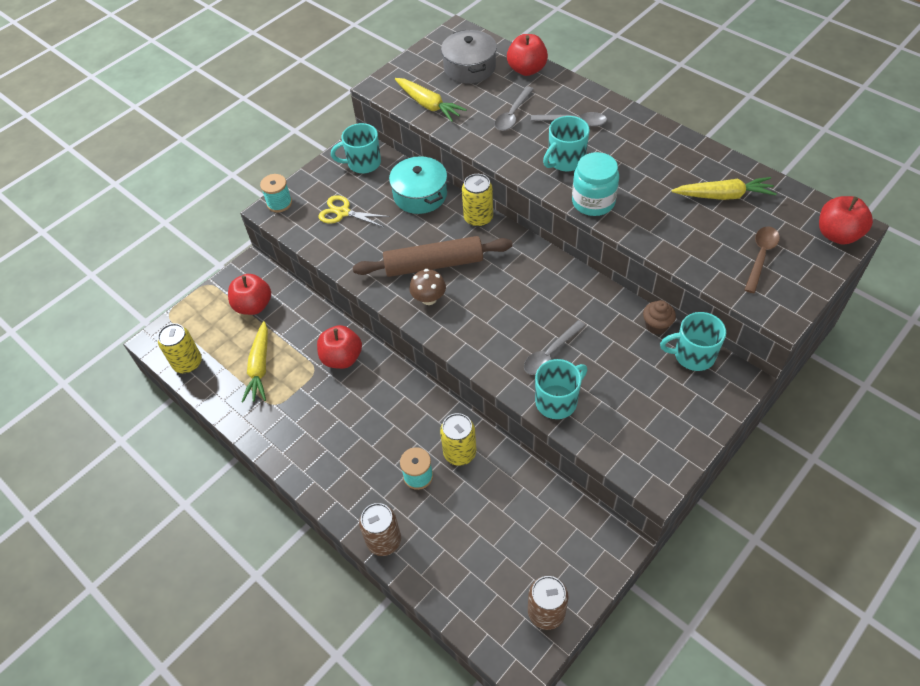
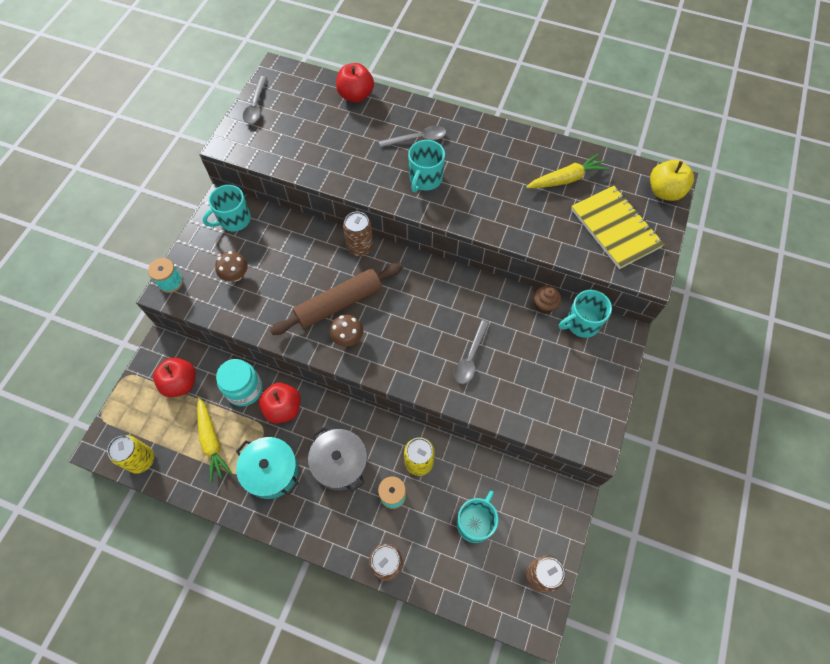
camera: 25 degrees left, 10 degrees up
(343, 212) = (235, 275): yellow scissors -> brown mushroom
(420, 195) = (299, 238): turquoise pot -> turquoise pot (271, 471)
(428, 105) = (281, 153): yellow carrot -> none
(469, 68) = (303, 105): grey pot -> grey pot (340, 463)
(478, 218) = (360, 247): yellow can -> brown can
(512, 114) = (361, 144): grey spoon -> grey spoon (256, 105)
(557, 401) = (492, 400): turquoise mug -> turquoise mug (475, 522)
(593, 202) = (464, 213): turquoise jar -> turquoise jar (244, 389)
(761, 256) = (615, 228): brown spoon -> yellow notebook
(837, 234) = (664, 191): red apple -> yellow apple

